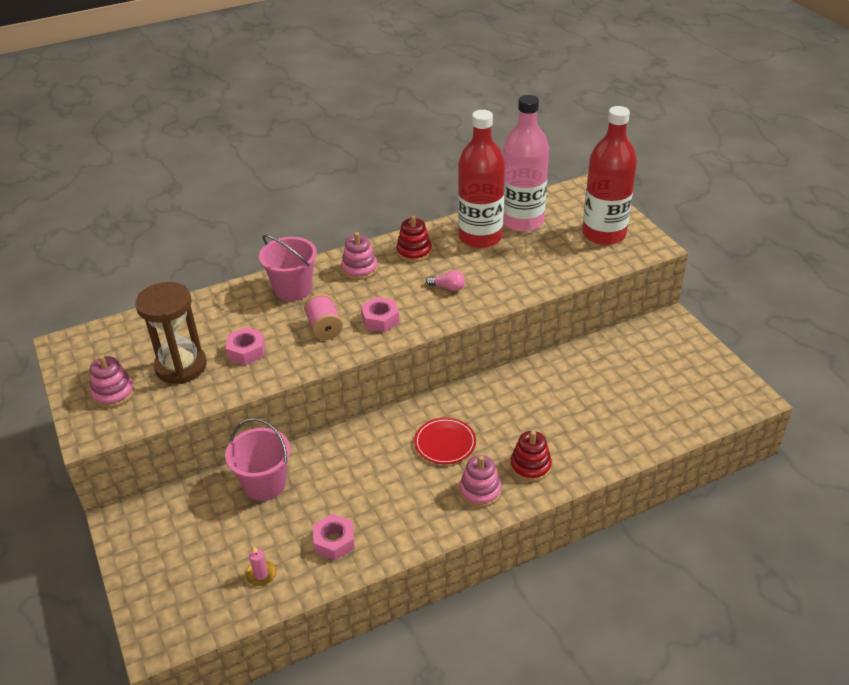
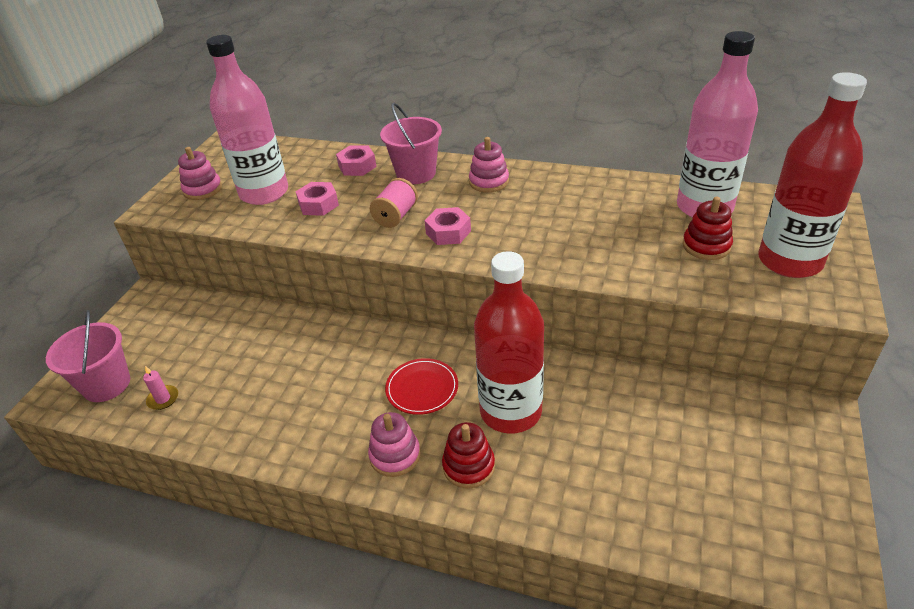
camera: 45 degrees right, 0 degrees up
(181, 366) = (264, 193): brown hourglass -> pink bottle
(264, 484) = (255, 329): pink bucket -> pink bucket (106, 384)
(334, 541) = (237, 411): pink nut -> pink nut (357, 166)
(414, 252) = (556, 188): red stacking toy -> red stacking toy (706, 246)
(448, 287) = (545, 234): pink light bulb -> none
(480, 237) = (638, 203): red bottle -> red bottle (510, 411)

